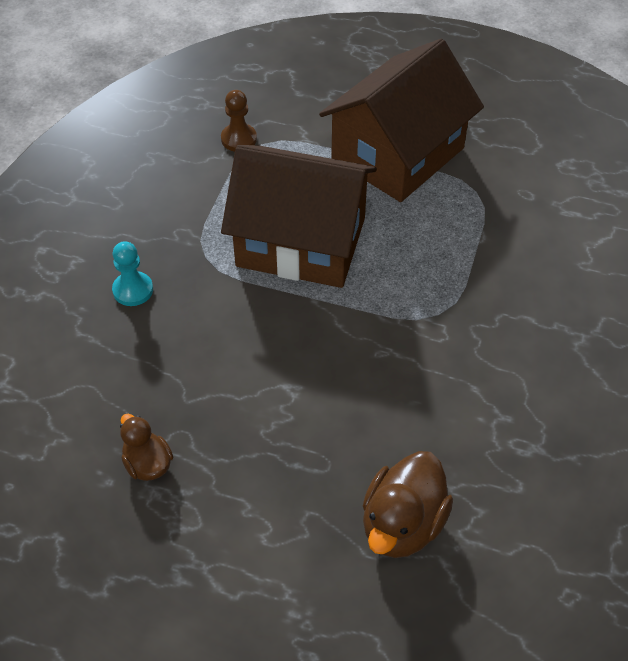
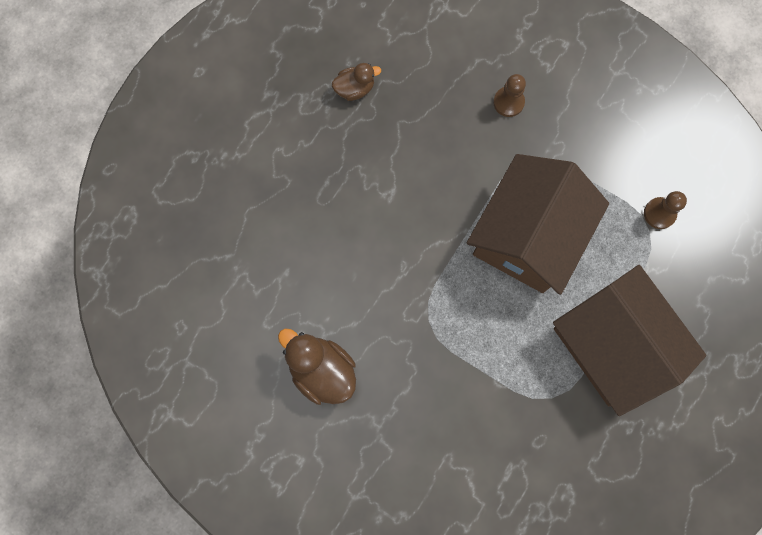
camera: 105 degrees right, 25 degrees up
(133, 290) = (508, 102): turquoise pawn -> brown pawn
(402, 524) = (262, 238): brown duck -> brown duck (322, 370)

